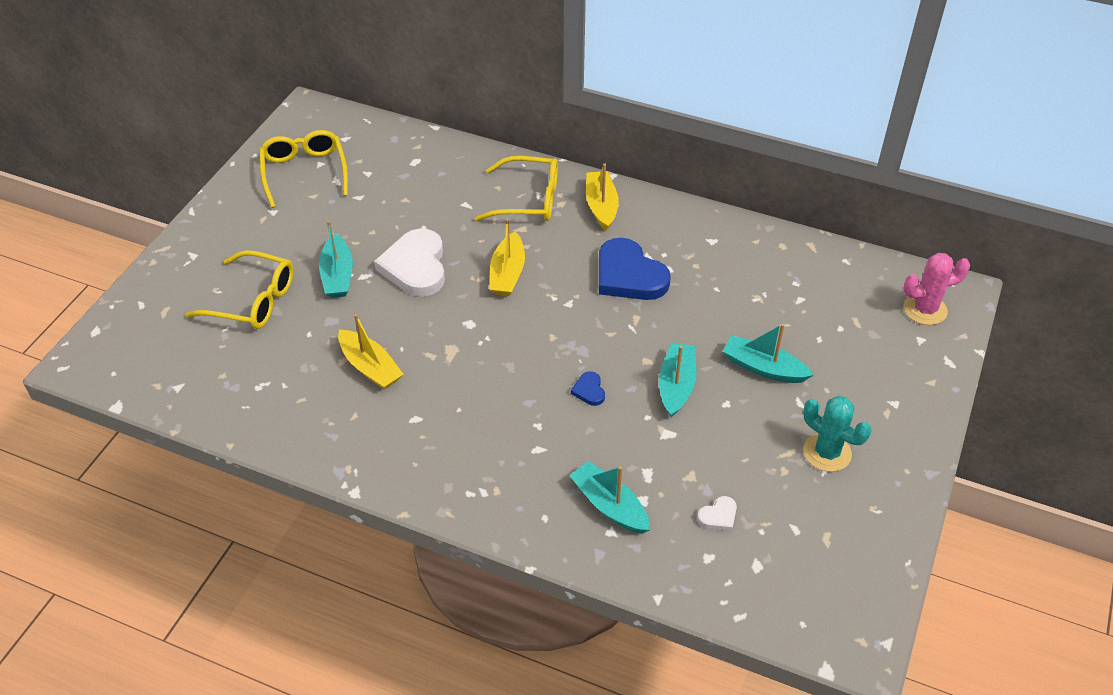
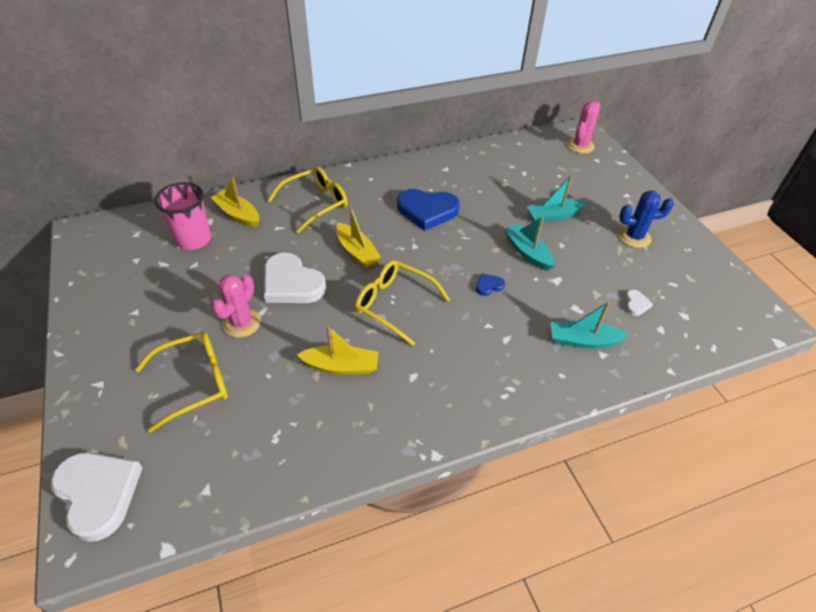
camera: 45 degrees left, 0 degrees up
(116, 337) = (98, 494): none -> white heart
(304, 173) = (130, 272): yellow glasses -> yellow glasses (395, 304)
(338, 275) = (242, 323): turquoise boat -> pink cactus
(383, 172) = (193, 239): none -> pink cup
(589, 390) = (489, 286): blue heart -> blue heart turned 120 degrees clockwise
(601, 206) = (363, 183): yellow boat -> yellow boat (238, 214)
(827, 452) = (634, 237): turquoise cactus -> blue cactus

